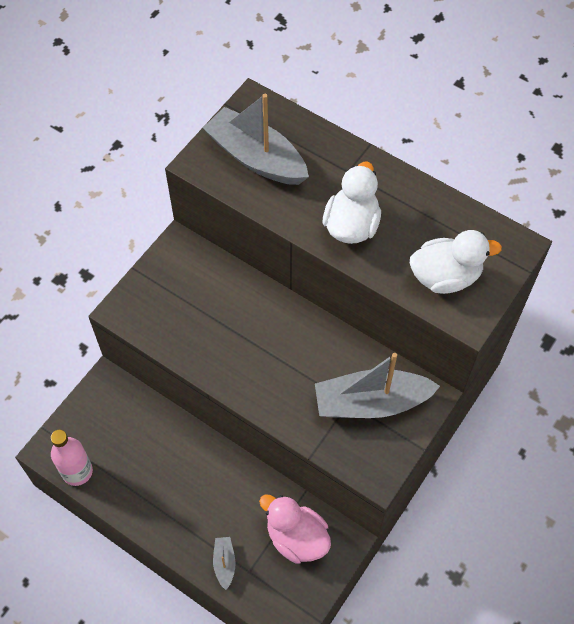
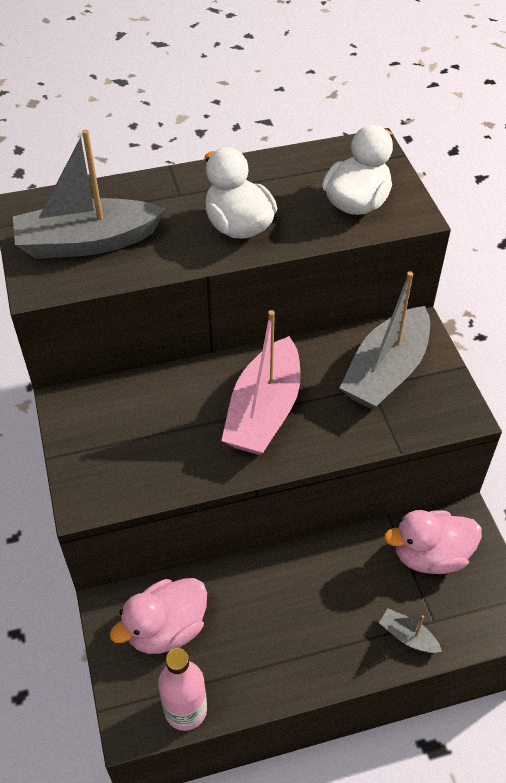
camera: 50 degrees left, 10 degrees down
(117, 422) = (166, 629): none -> pink duck
(270, 354) = (264, 411): none -> pink boat

